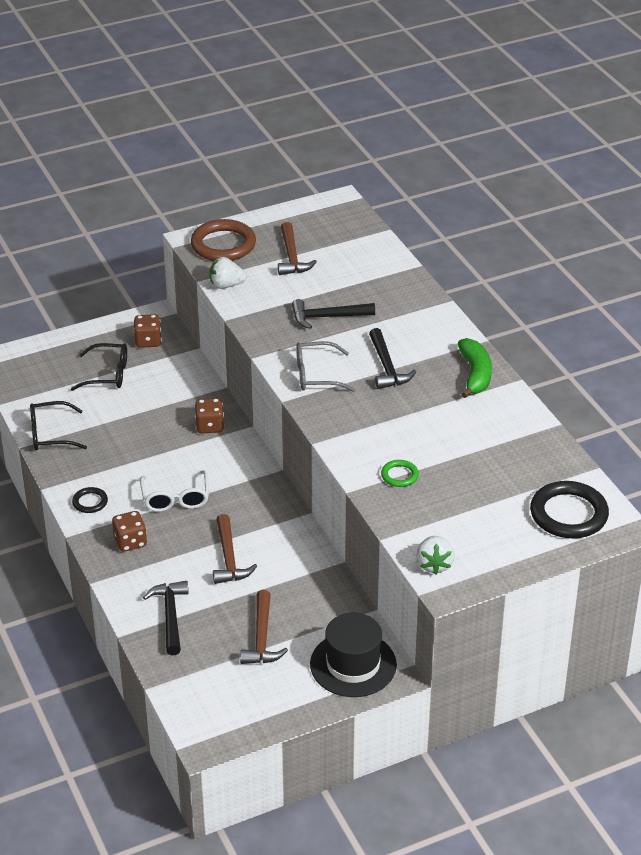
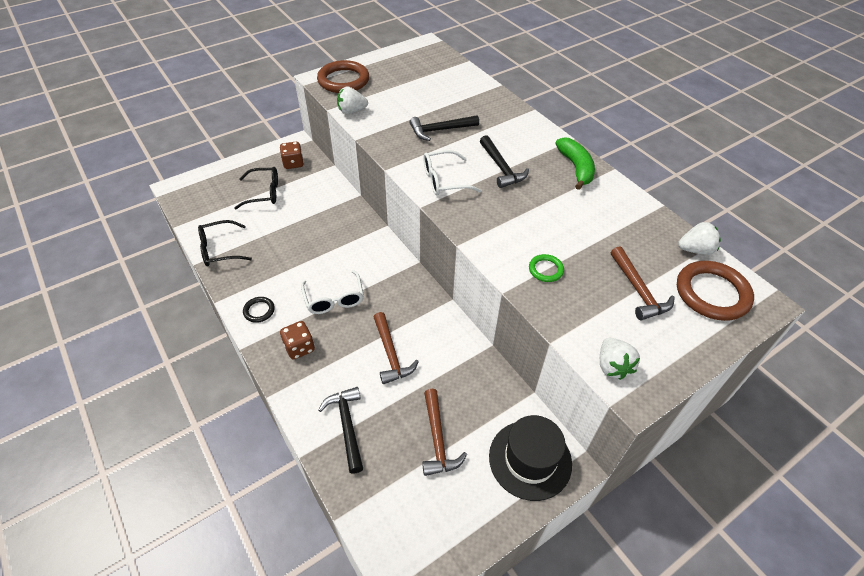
camera: 10 degrees left, 10 degrees up
(210, 426) = (353, 229): brown dice -> none
(292, 257) = (400, 86): brown hammer -> brown hammer (638, 291)
(316, 375) = (444, 180): grey glasses -> white glasses
(568, 514) = (712, 293): black ring -> brown ring
(572, 472) = (695, 250): none -> white strawberry

